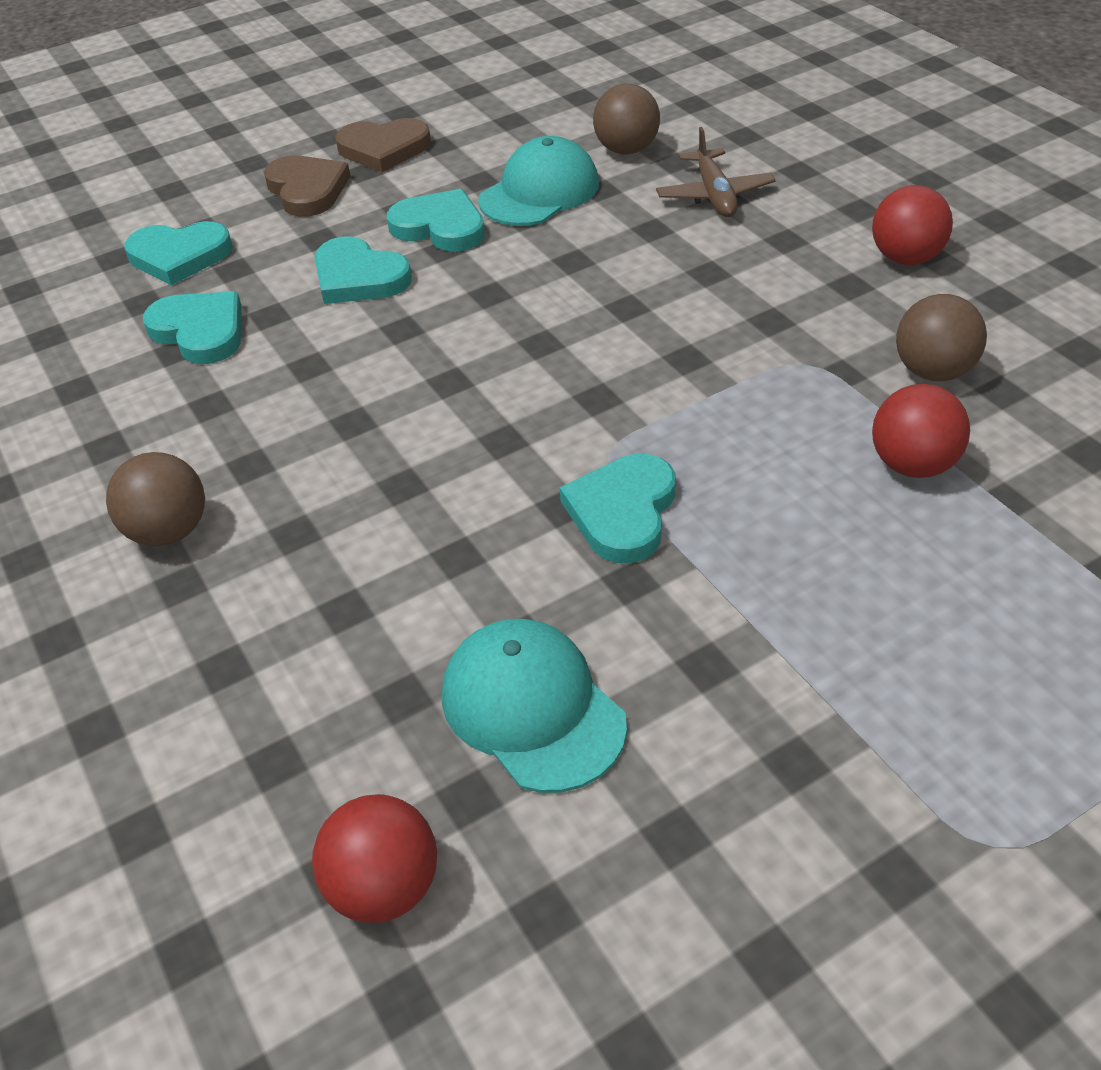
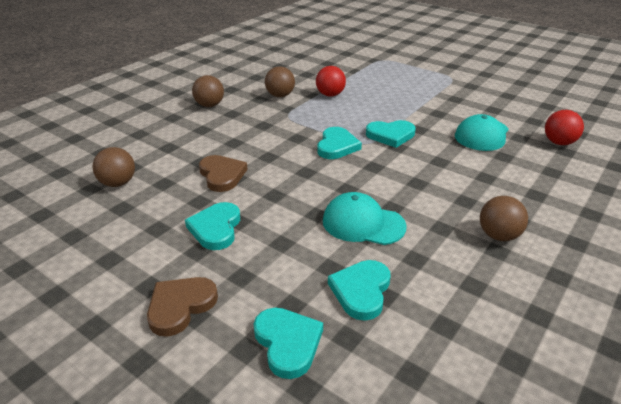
camera: 115 degrees left, 10 degrees down
(359, 277) = (278, 244): turquoise heart -> turquoise heart (337, 146)
(384, 149) = (115, 285): brown heart -> brown heart (222, 175)
(539, 192) = (169, 202): turquoise cap -> turquoise cap (363, 223)
(714, 195) = (165, 150): brown plane -> none
(906, 258) = (209, 105): red ball -> brown ball

